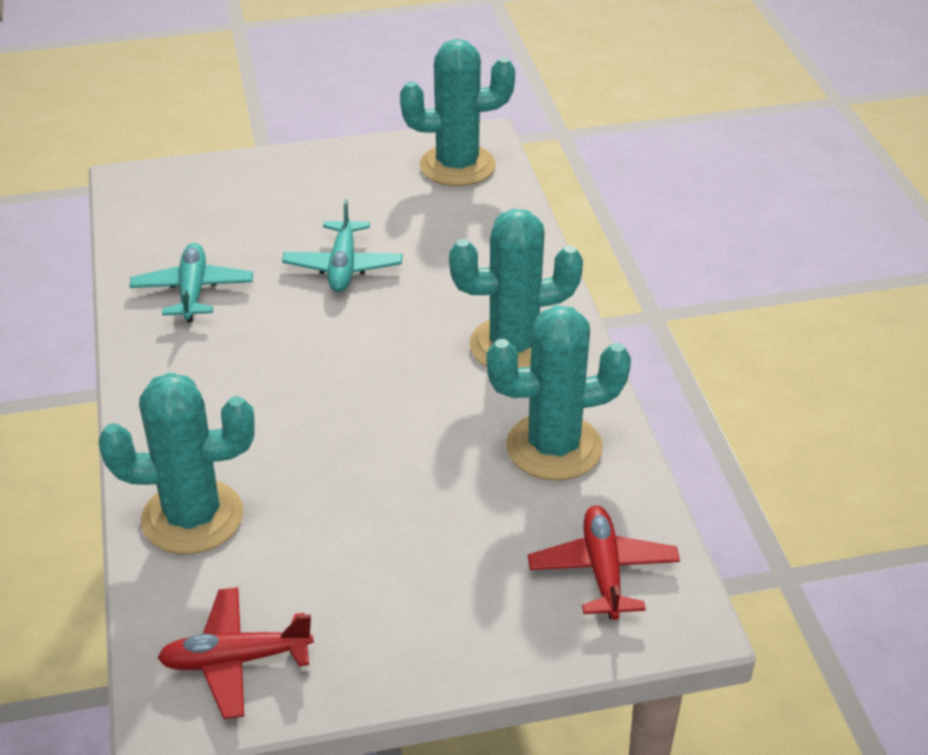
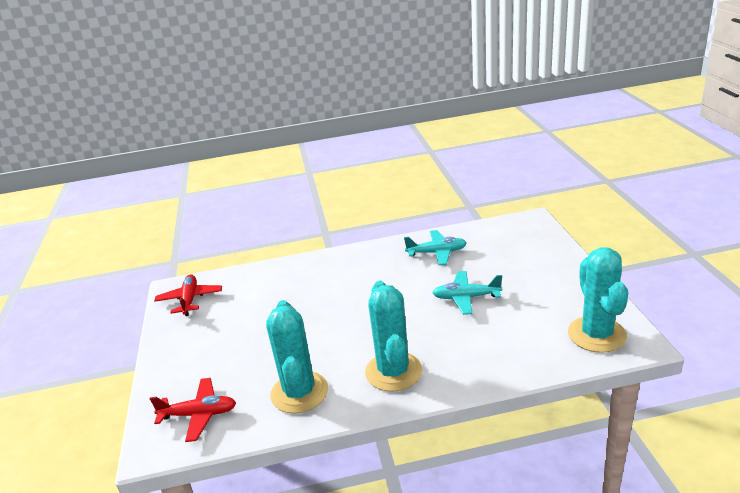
camera: 95 degrees right, 10 degrees down
(192, 517) = (274, 277): turquoise cactus -> none

